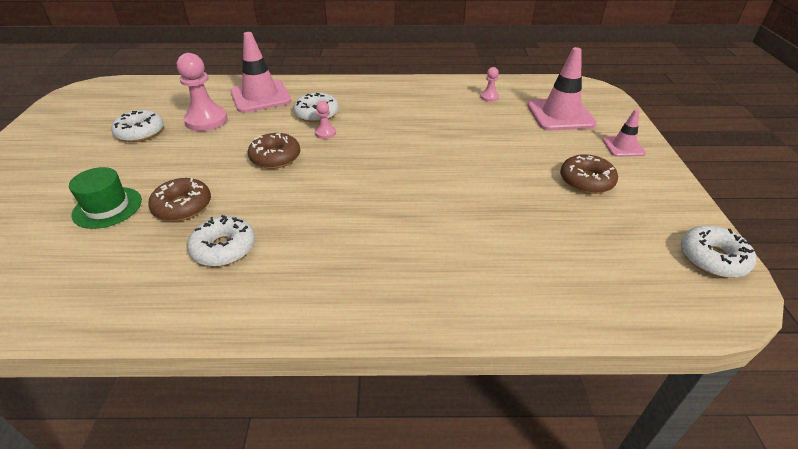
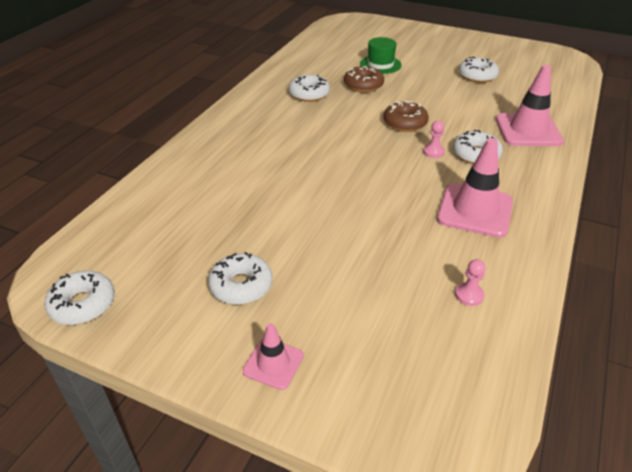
camera: 115 degrees right, 0 degrees up
(206, 120) = (486, 101): pink pawn -> none
(560, 115) = (385, 345): pink traffic cone -> pink traffic cone (475, 210)
(586, 181) = (241, 285): brown donut -> white donut

